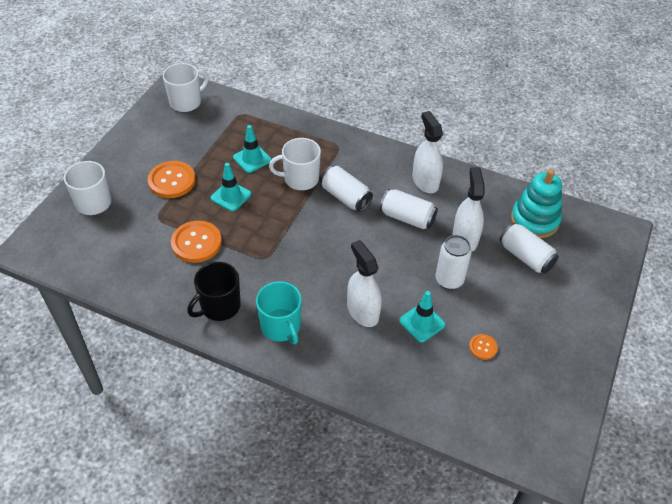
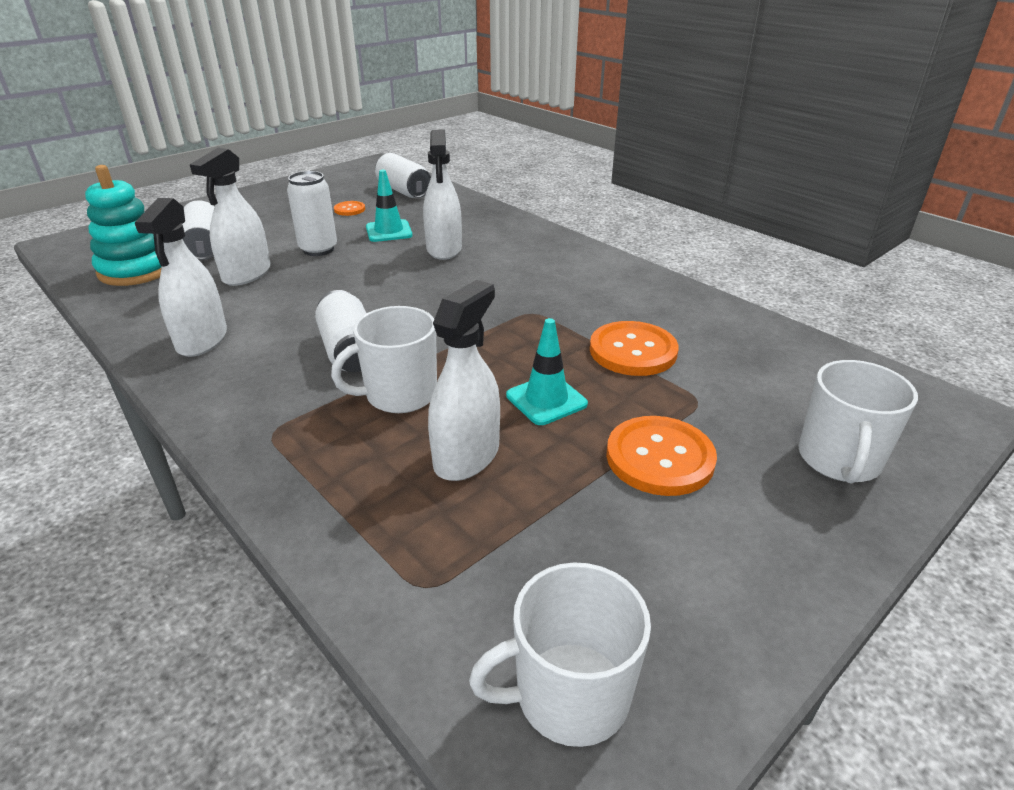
camera: 155 degrees left, 15 degrees down
(219, 306) = (619, 285): black mug -> none
(252, 159) = (466, 456): turquoise traffic cone -> white spray bottle
(281, 326) = (549, 257): turquoise mug -> none
(300, 179) = (399, 395): white mug -> white mug turned 135 degrees clockwise
(407, 218) = (290, 307): white can -> white can (403, 191)

